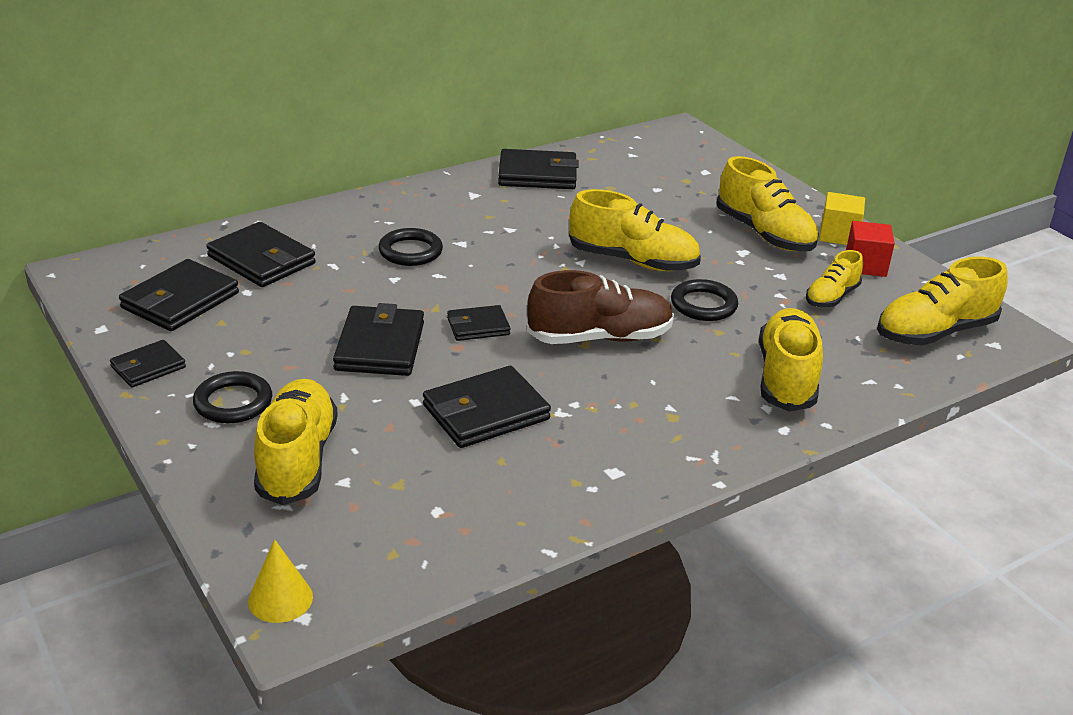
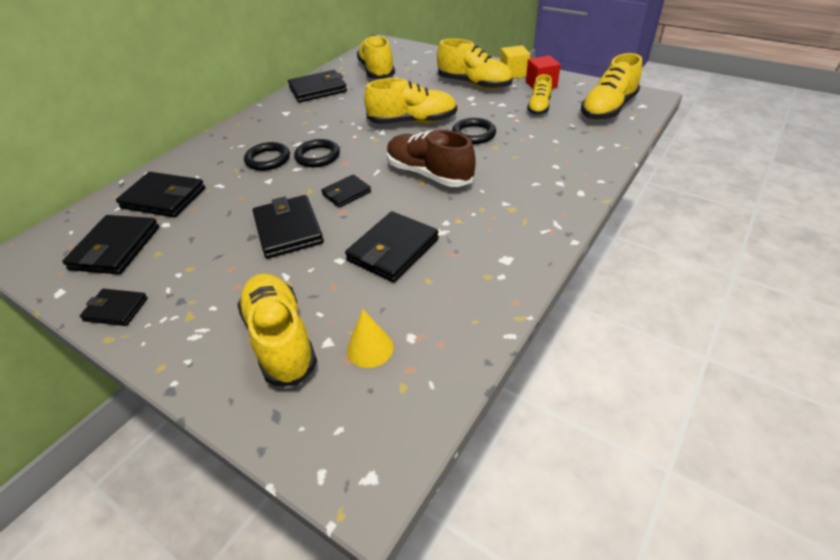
camera: 20 degrees left, 10 degrees up
(148, 367) = (116, 309): black wallet -> black wallet turned 75 degrees clockwise
(233, 402) = (202, 312): black ring -> black ring (317, 156)
(280, 599) = (341, 469): yellow cone -> yellow cone (370, 348)
(600, 338) = (429, 174): brown shoe -> brown shoe turned 105 degrees counterclockwise
(786, 377) = (555, 161): yellow shoe -> yellow shoe (377, 71)

